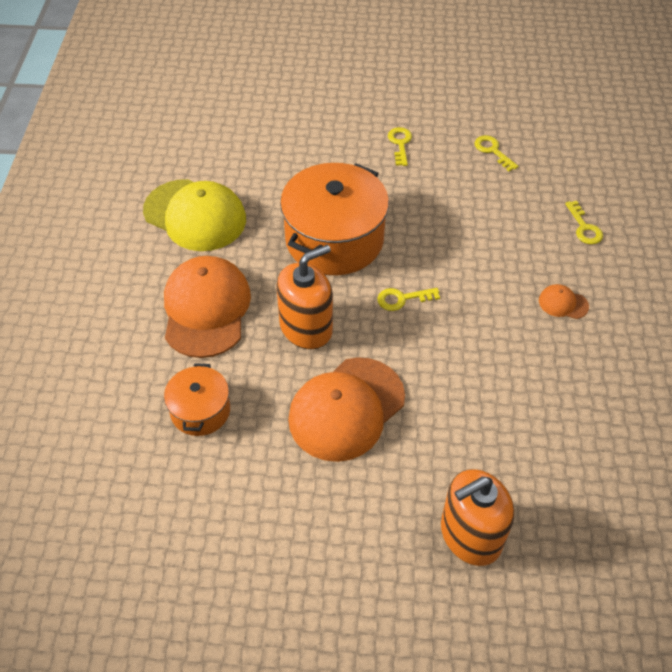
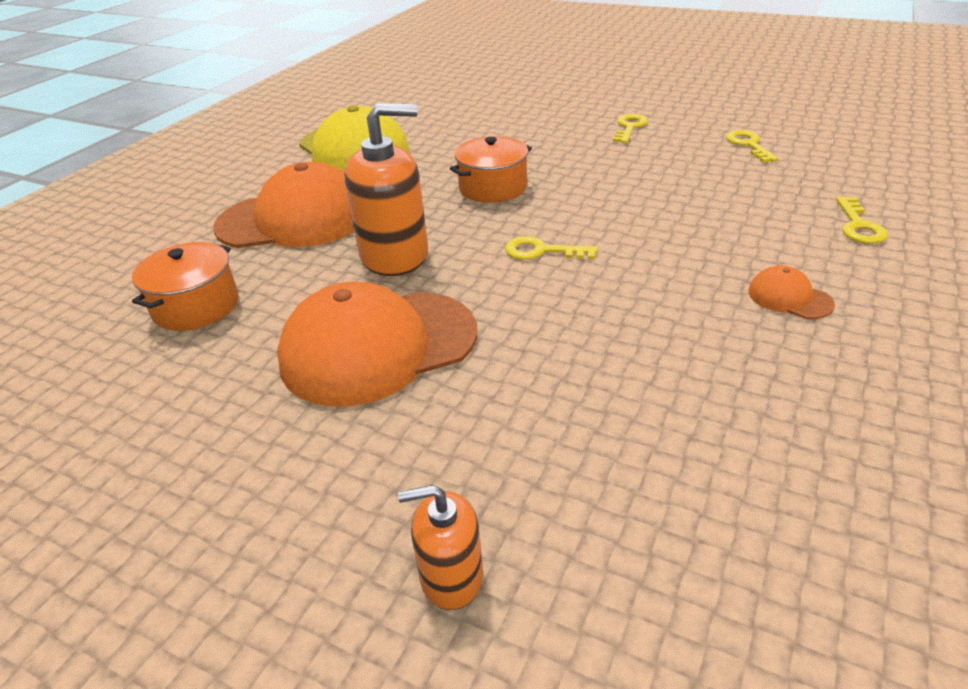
camera: 25 degrees right, 15 degrees down
(206, 309) = (294, 219): orange cap -> orange cap turned 60 degrees clockwise
(334, 239) = (493, 187): orange pot -> orange pot, size x0.53
(470, 535) = (451, 576): orange soap dispenser -> orange soap dispenser, size x0.54

